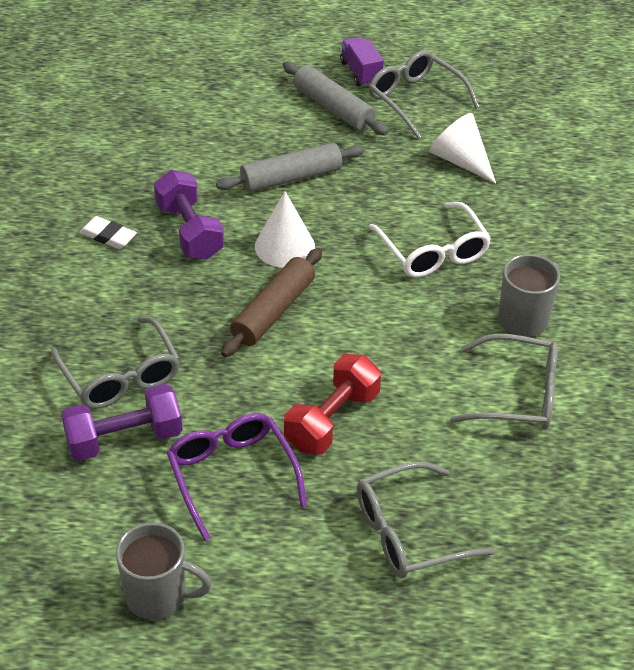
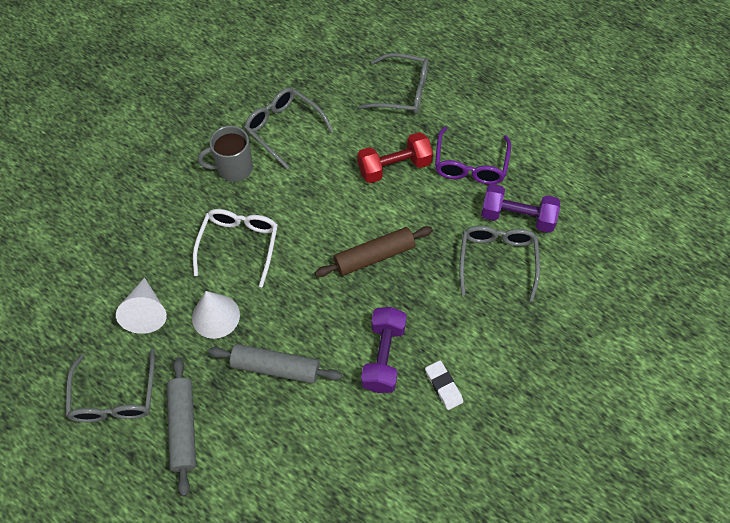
camera: 145 degrees left, 15 degrees up
(158, 596) = (544, 124): grey mug -> none
(284, 246) = (329, 304): white cone -> white cone (215, 316)
(360, 72) = (125, 459): purple truck -> none

